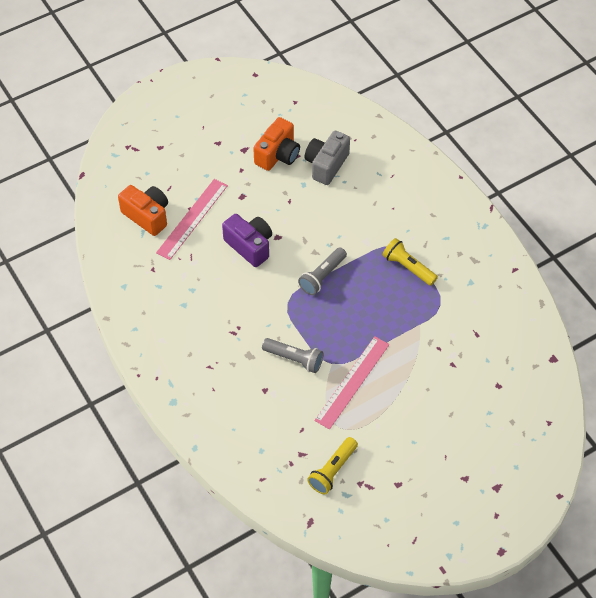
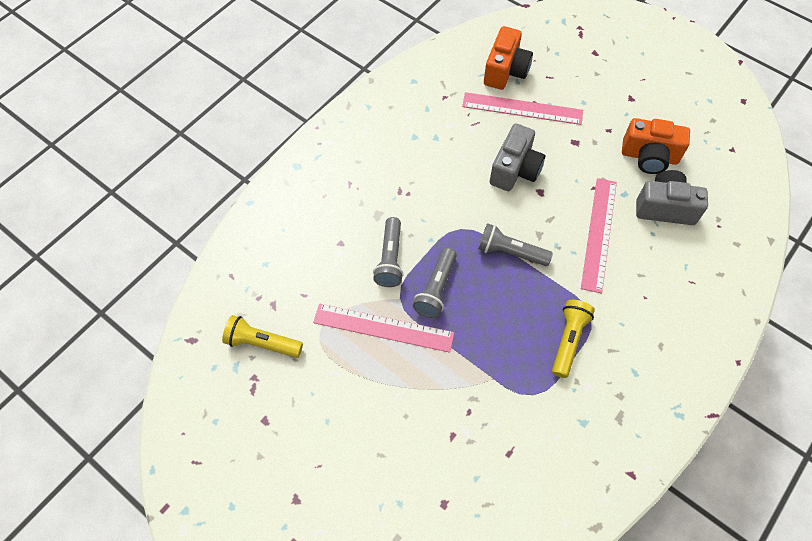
camera: 70 degrees right, 5 degrees up
(249, 246) = (515, 170): purple camera -> grey camera
(330, 214) = (599, 233): none -> pink ruler
(333, 336) = (436, 289): none -> grey flashlight

